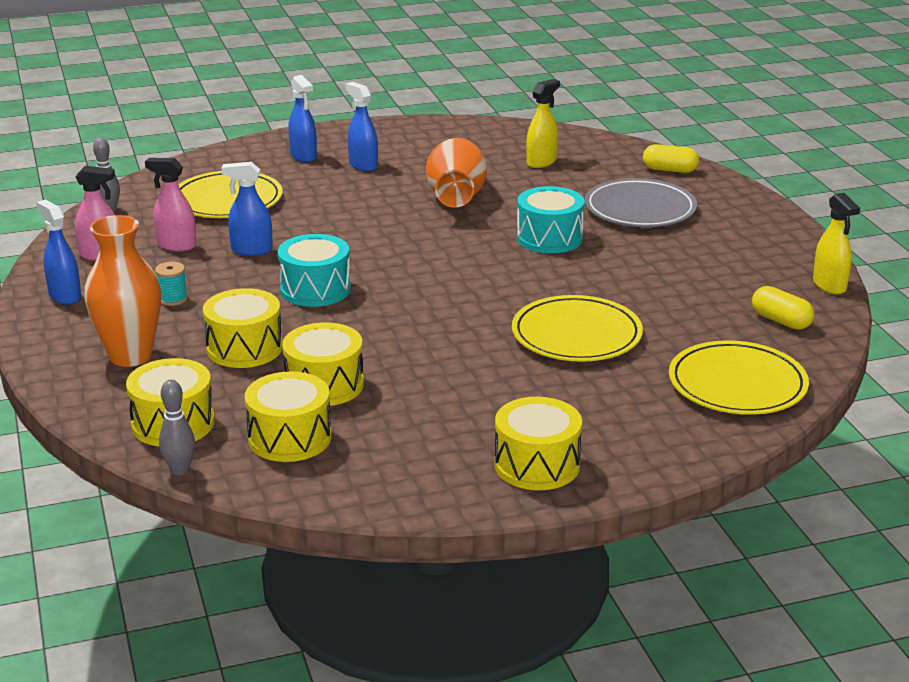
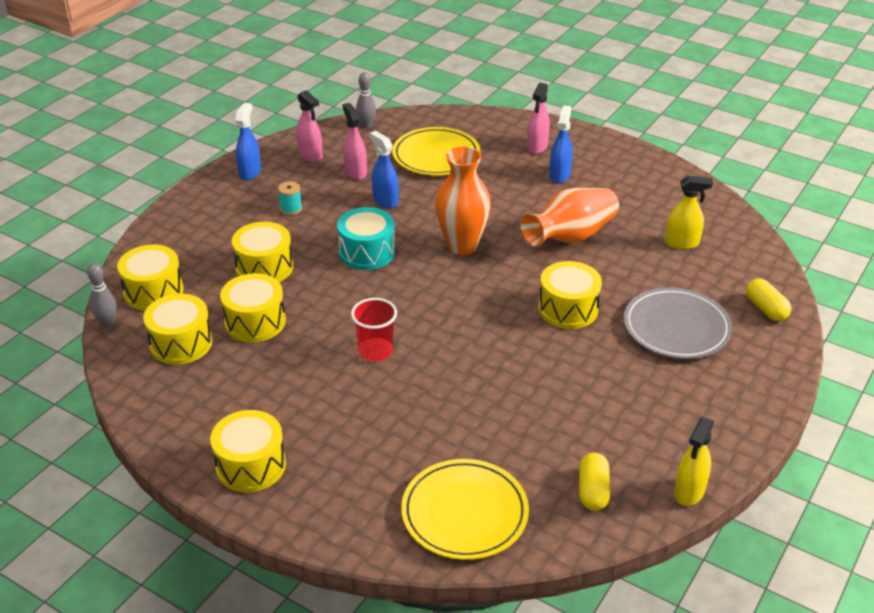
camera: 50 degrees right, 10 degrees up
(130, 356) = (210, 233): orange vase -> orange vase (462, 246)
(303, 156) = (537, 147): blue spray bottle -> pink spray bottle
(469, 342) = (375, 351): none -> red cup
(549, 238) = (568, 309): turquoise drum -> yellow drum
(576, 335) = (442, 395): yellow plate -> none

